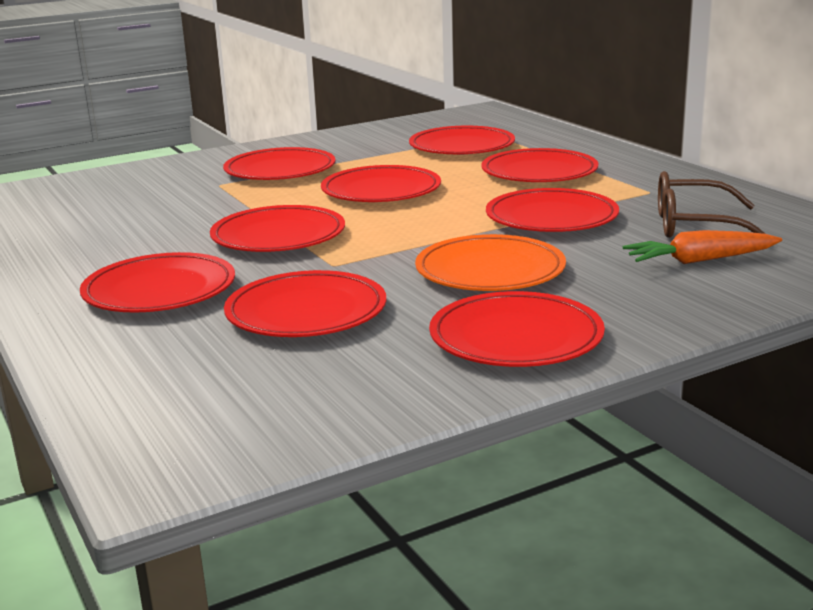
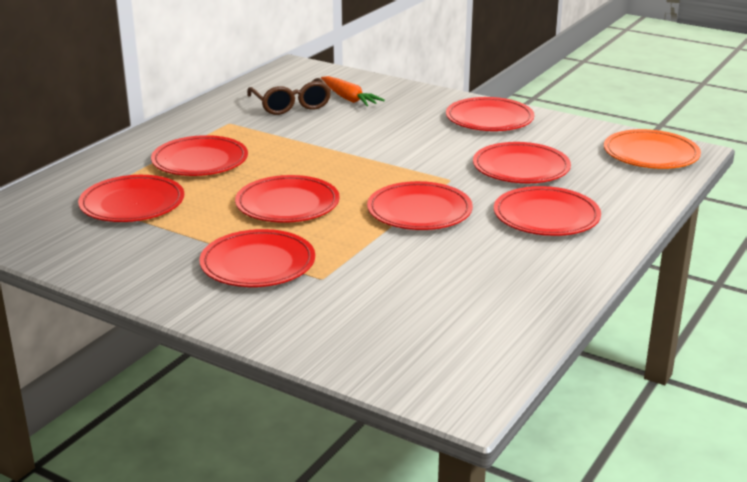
camera: 120 degrees left, 5 degrees up
(490, 270) = (413, 139): orange plate -> orange plate (651, 154)
(551, 217) = (305, 140): red plate -> none

